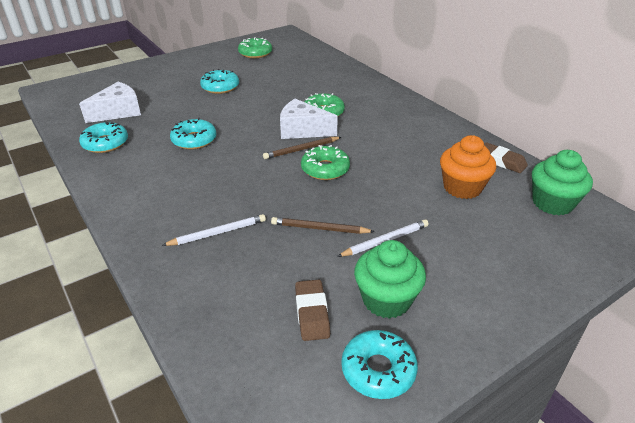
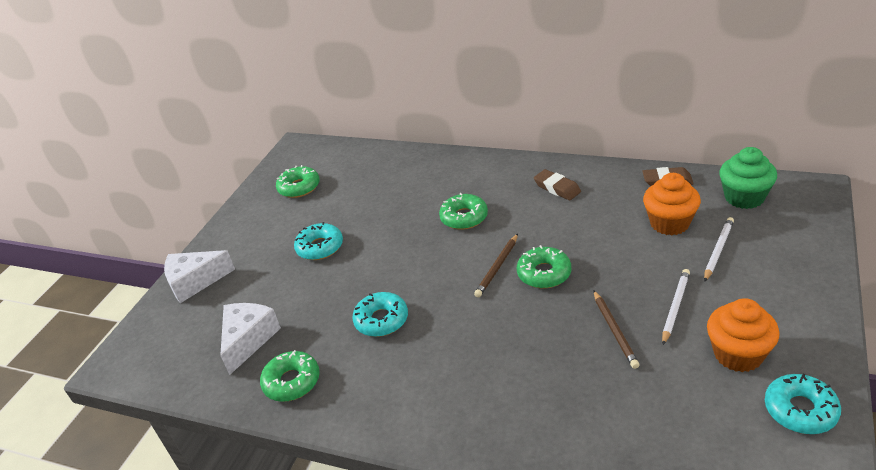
camera: 30 degrees left, 0 degrees up
(105, 143) = (292, 382): turquoise donut -> green donut
(217, 233) = (539, 393): white pencil -> white pencil (718, 250)
(302, 130) = (470, 247): white cheese -> white cheese (195, 282)
(312, 313) = (704, 403): brown eraser -> brown eraser (557, 188)
(320, 228) = (614, 330): brown pencil -> brown pencil turned 75 degrees counterclockwise
(386, 300) = (738, 354): green cupcake -> orange cupcake

